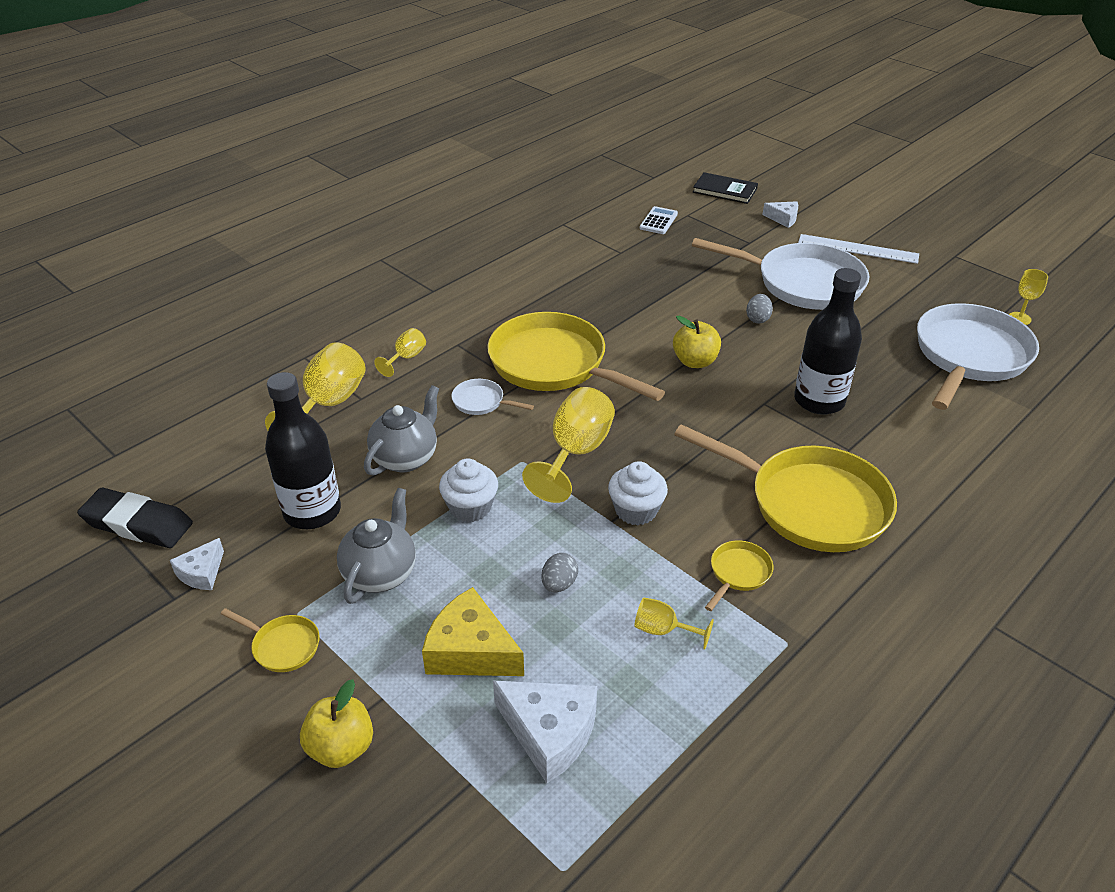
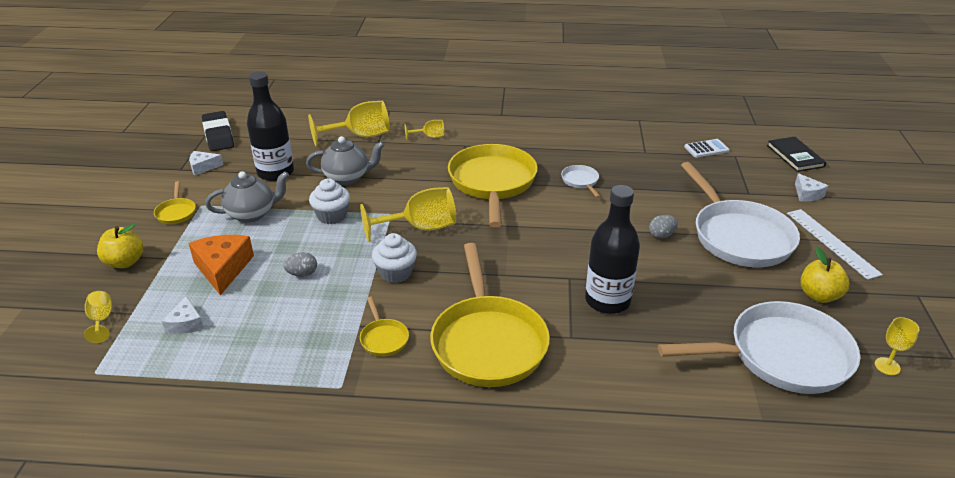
camera: 50 degrees right, 5 degrees down
(470, 651) = (223, 269): yellow cheese -> orange cheese
(481, 402) = (424, 176): white pan -> white pan (580, 181)
(550, 733) = (186, 323): white cheese -> white cheese, size x0.57
(663, 630) = (302, 329): yellow goblet -> yellow goblet (101, 320)
(695, 361) = (572, 231): yellow apple -> yellow apple (819, 295)
(738, 573) = (383, 338): yellow pan -> yellow pan turned 75 degrees clockwise

